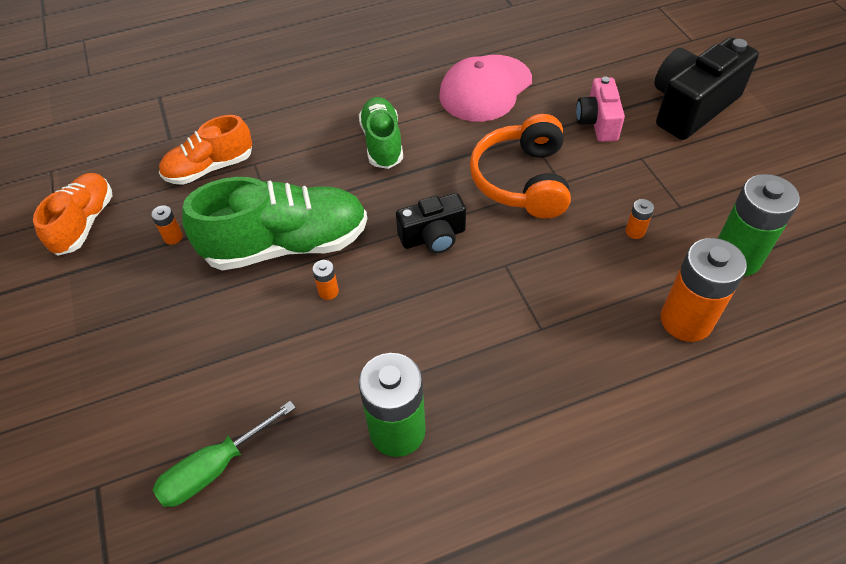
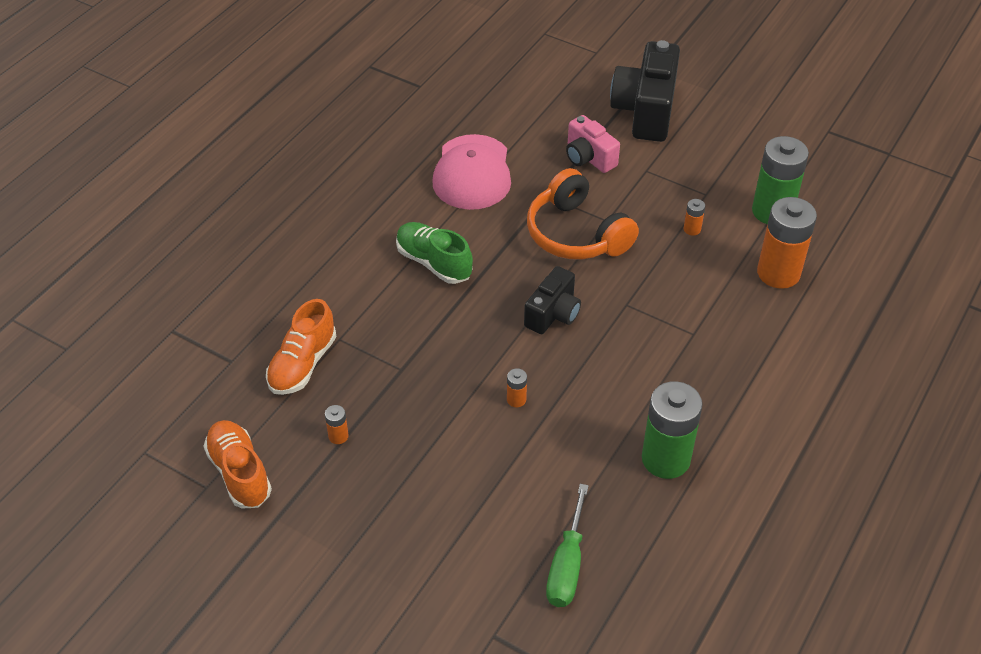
camera: 40 degrees left, 5 degrees down
(286, 245) = (443, 385): green shoe -> none

